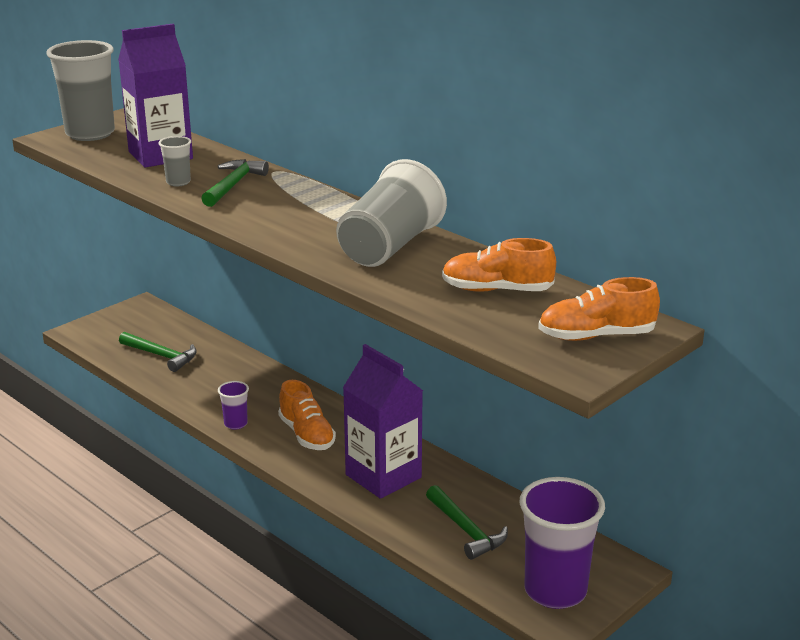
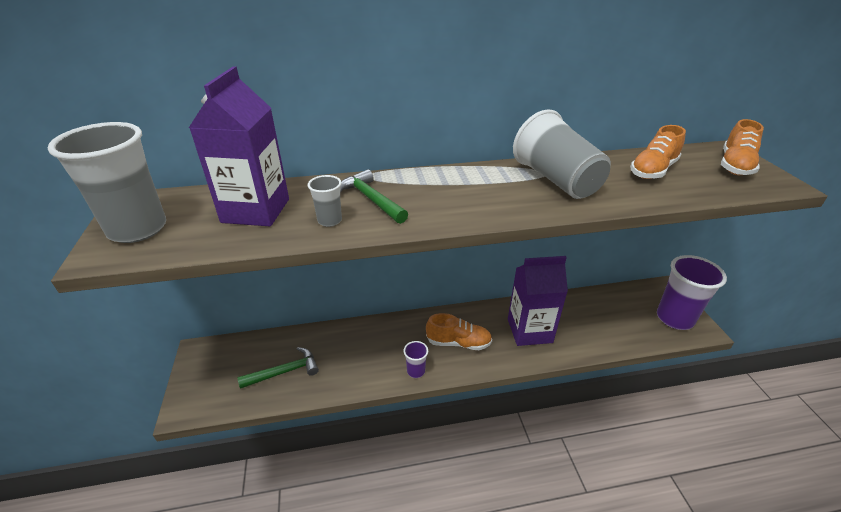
camera: 55 degrees left, 10 degrees up
(466, 530) = (604, 324): green hammer -> none

